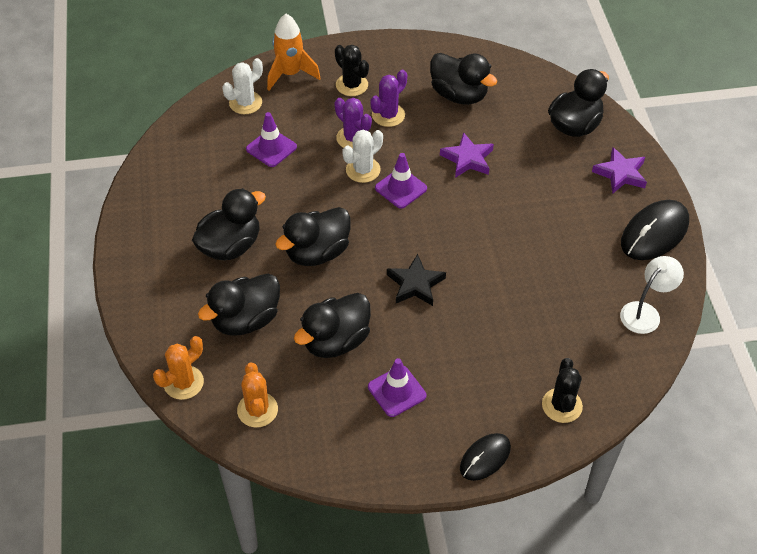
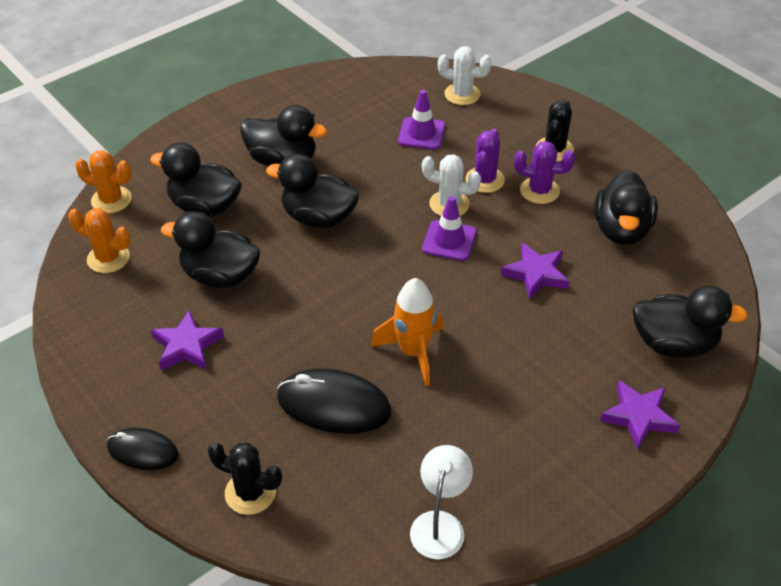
camera: 60 degrees right, 5 degrees down
(257, 410) = (108, 258): orange cactus -> orange cactus turned 60 degrees clockwise
(290, 74) = (526, 105): orange rocket -> orange rocket (413, 352)
(397, 391) = (187, 346): purple traffic cone -> purple star
(415, 284) = (331, 304): black star -> none
(562, 405) = (250, 493): black cactus -> black cactus turned 45 degrees clockwise
(645, 312) = (440, 524): white lamp -> white lamp turned 90 degrees counterclockwise
(654, 233) = (573, 487): black mouse -> black mouse (334, 405)

